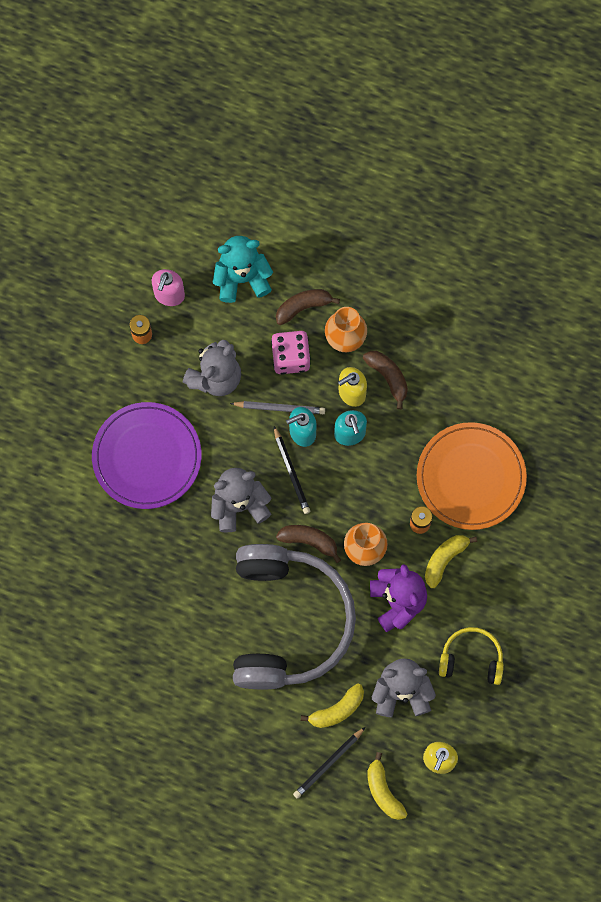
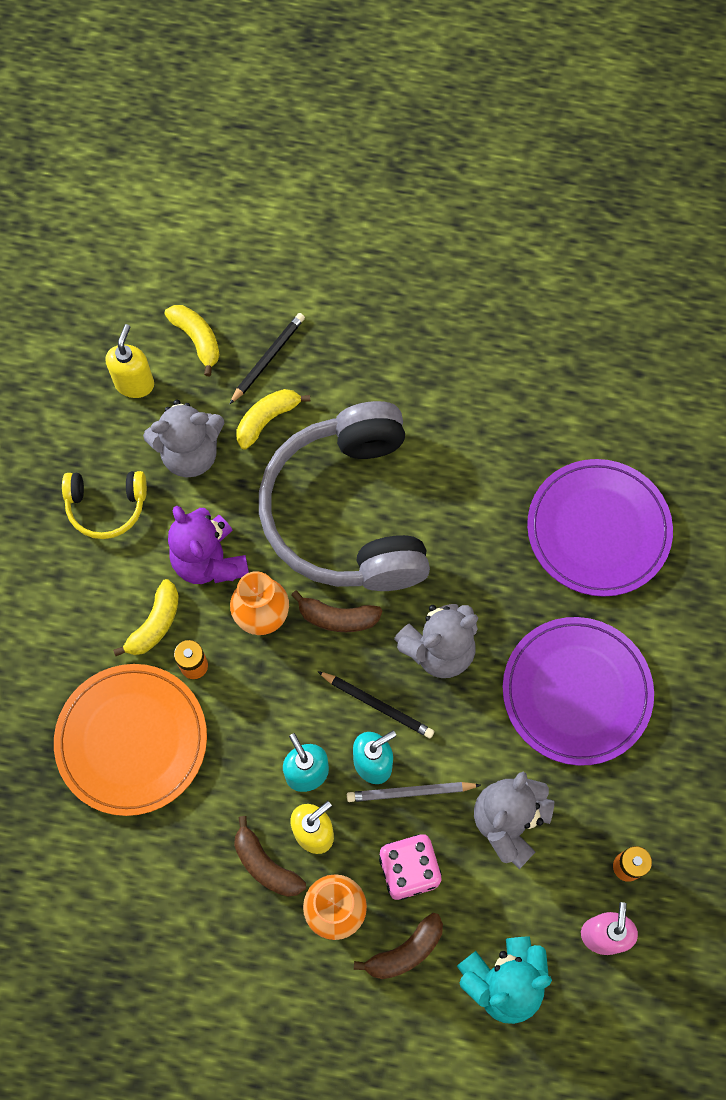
camera: 170 degrees right, 5 degrees down
(100, 575) = (598, 530): none -> purple plate
(291, 472) = (377, 705): black pencil -> black pencil turned 150 degrees clockwise

